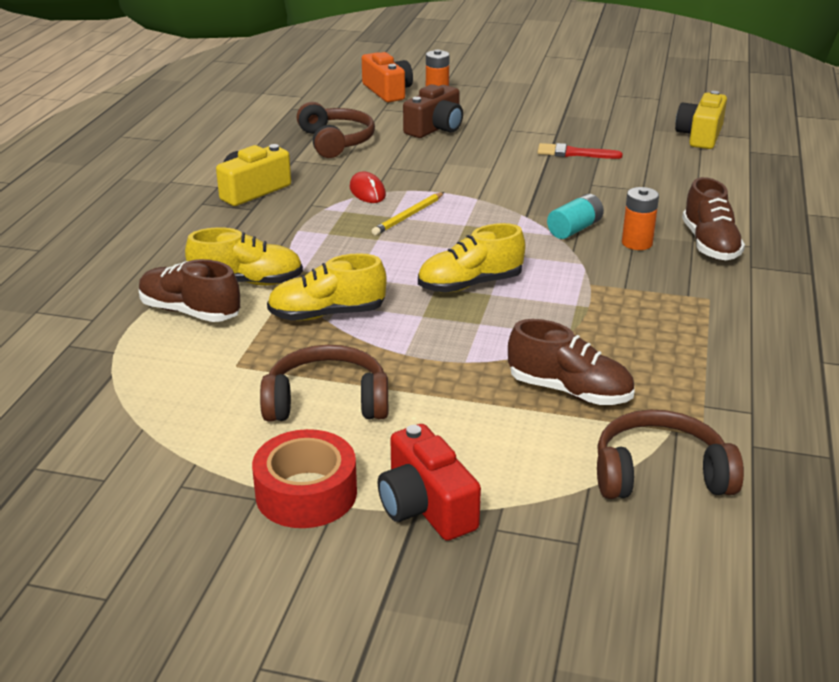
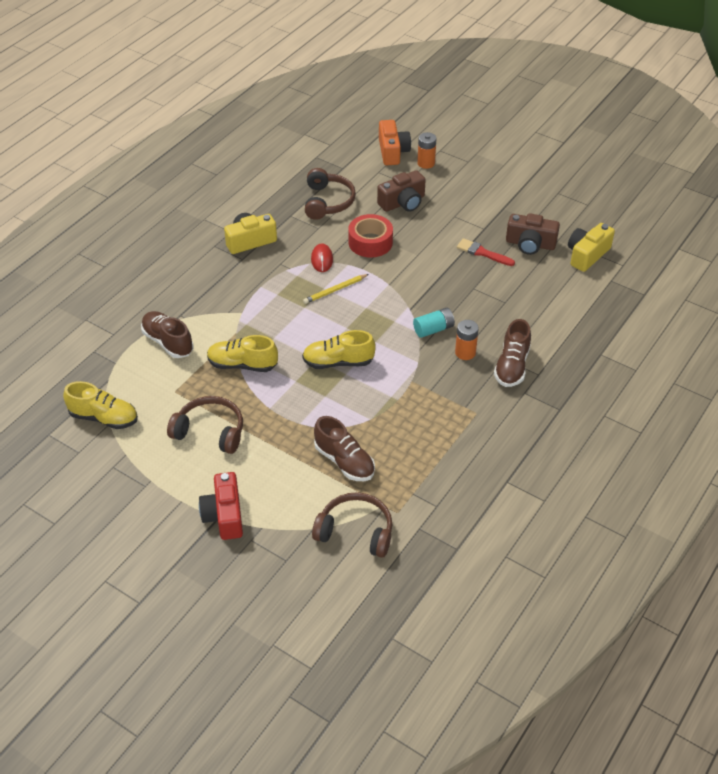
camera: 20 degrees right, 15 degrees up
(247, 282) = (210, 326): yellow shoe -> yellow shoe (104, 418)
(306, 493) = (170, 490): red tape -> red tape (370, 242)
(624, 137) = (530, 244): none -> brown camera

